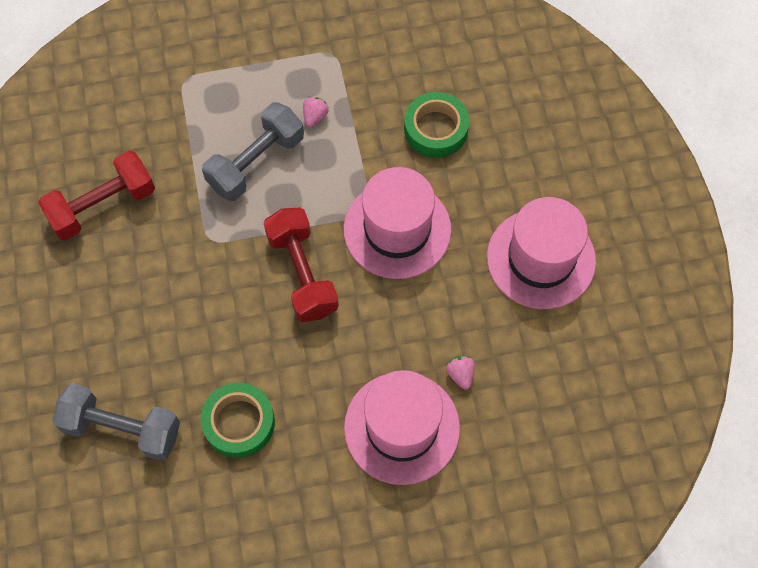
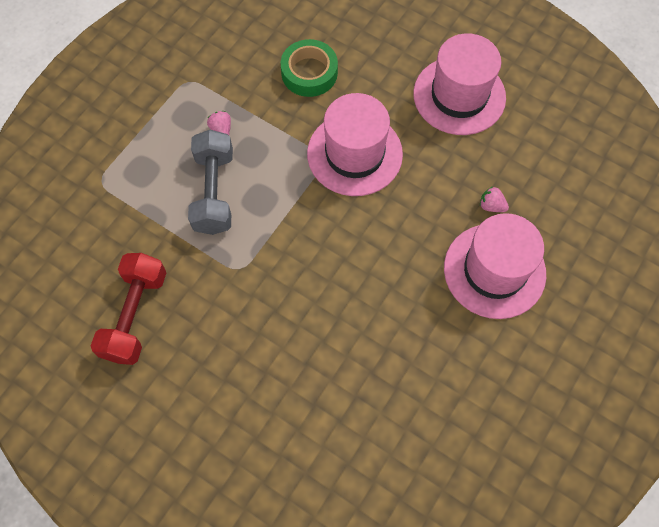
camera: 45 degrees left, 0 degrees up
(122, 428) = (320, 448): grey dumbbell -> none
(239, 422) = (392, 367): green tape -> none
(302, 273) = (325, 235): red dumbbell -> none

